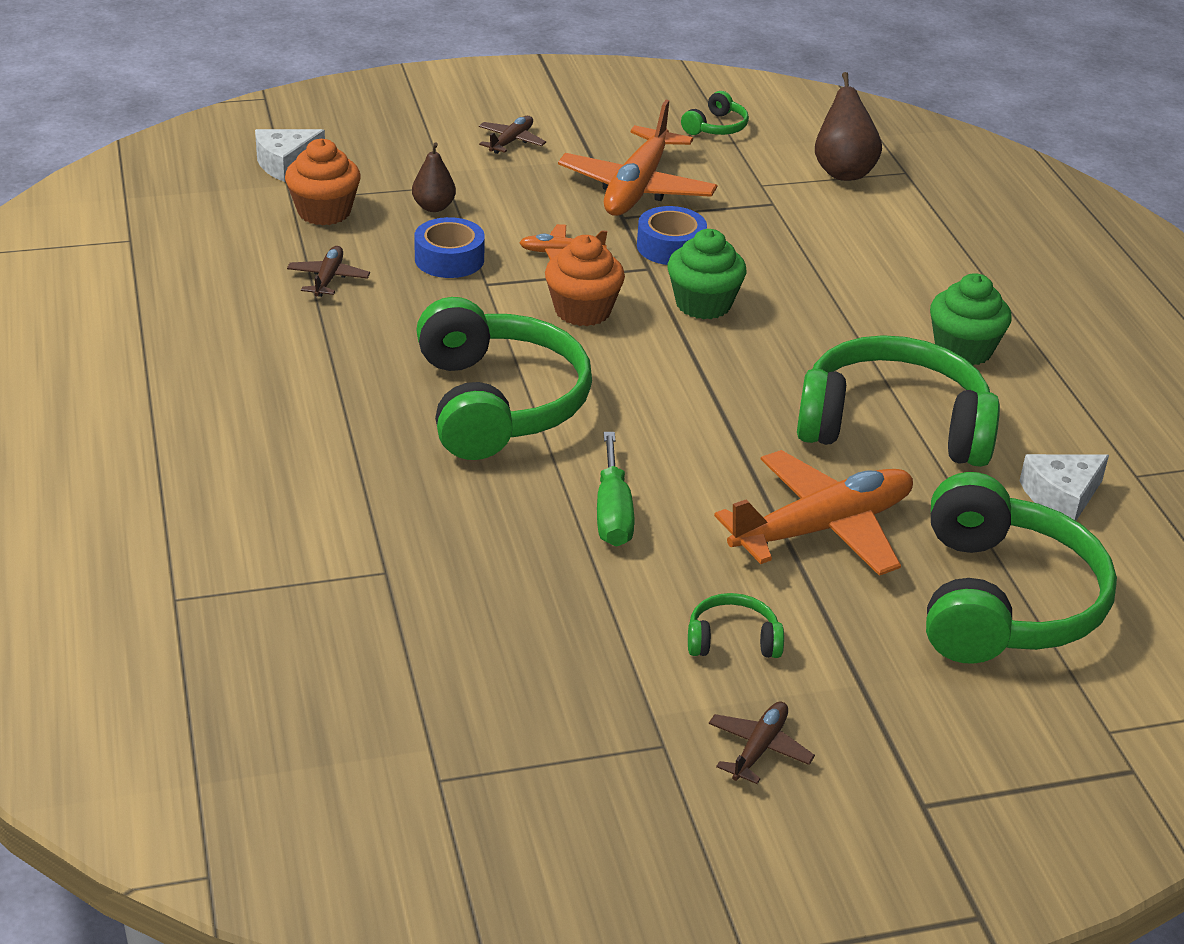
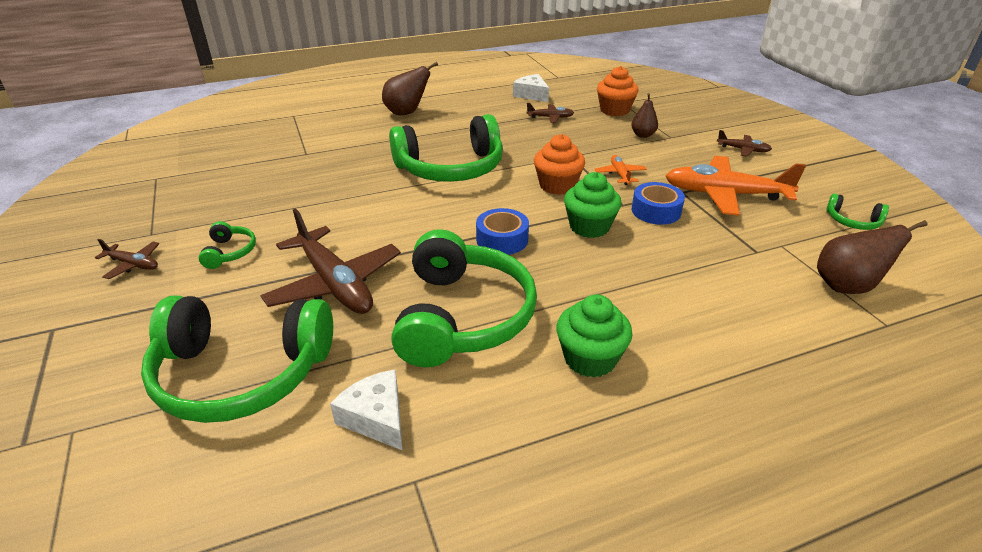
camera: 85 degrees right, 0 degrees up
(232, 438) = (406, 113): none -> brown pear
(286, 163) = (655, 97): white cheese -> white cheese (531, 95)
(449, 259) = (589, 144): blue tape -> blue tape (502, 239)
(613, 513) = (352, 207): green screwdriver -> none
(822, 528) = (335, 284): orange plane -> brown plane

